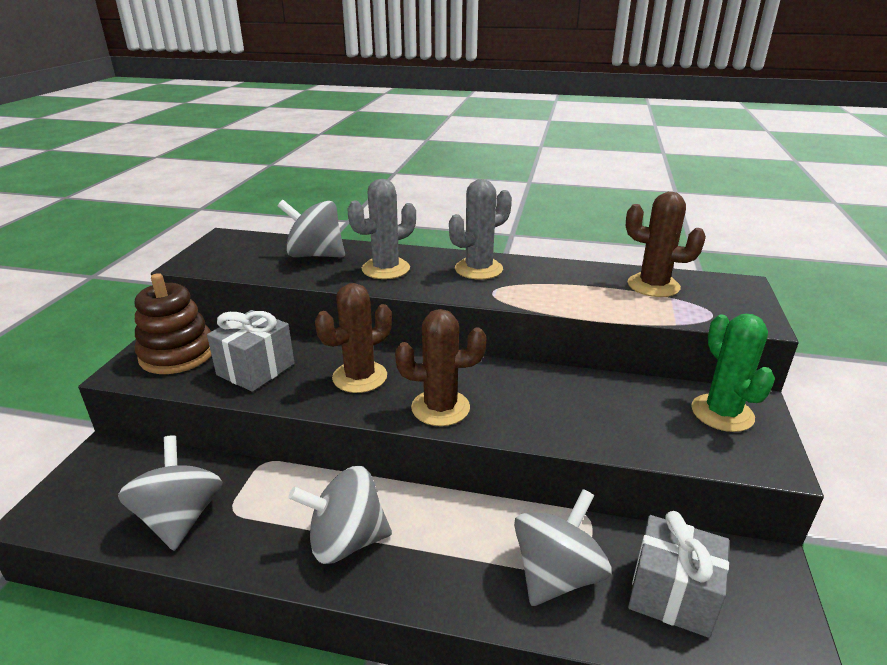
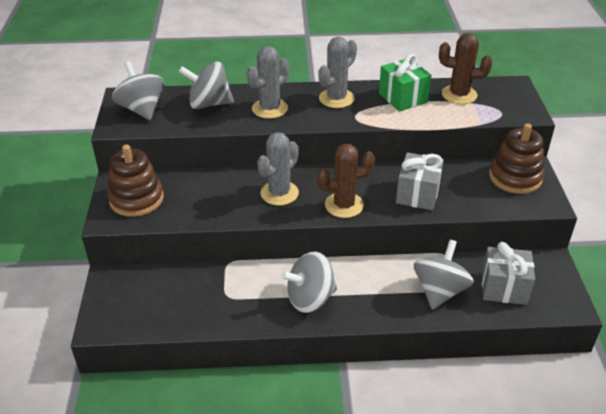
camera: 15 degrees left, 10 degrees up
(180, 518) = (197, 307): grey spinning top -> grey spinning top (142, 109)
(256, 369) = (203, 200): grey gift -> grey gift (417, 194)
(360, 377) = (279, 193): brown cactus -> grey cactus
(570, 279) = (403, 98): none -> green gift
(722, 413) = (515, 177): green cactus -> brown stacking toy

